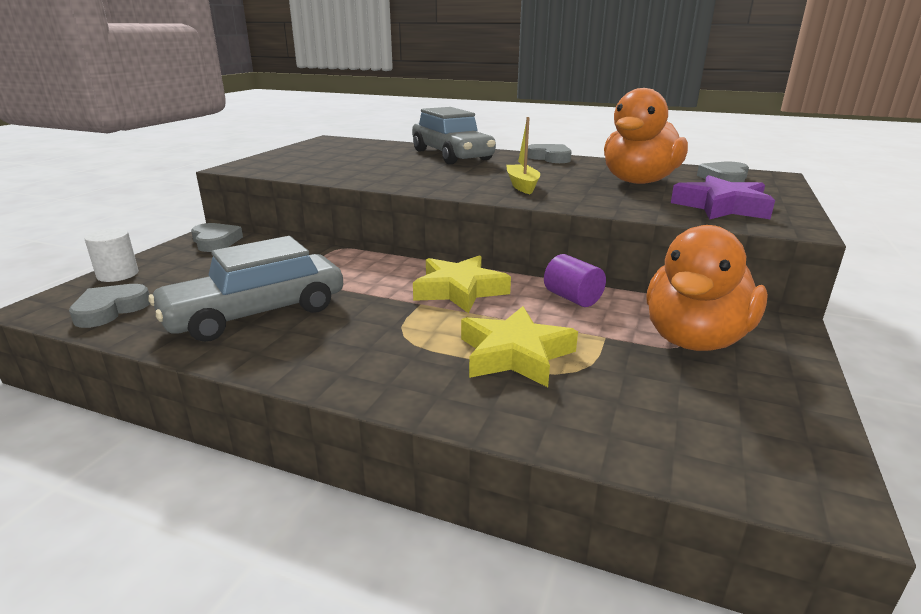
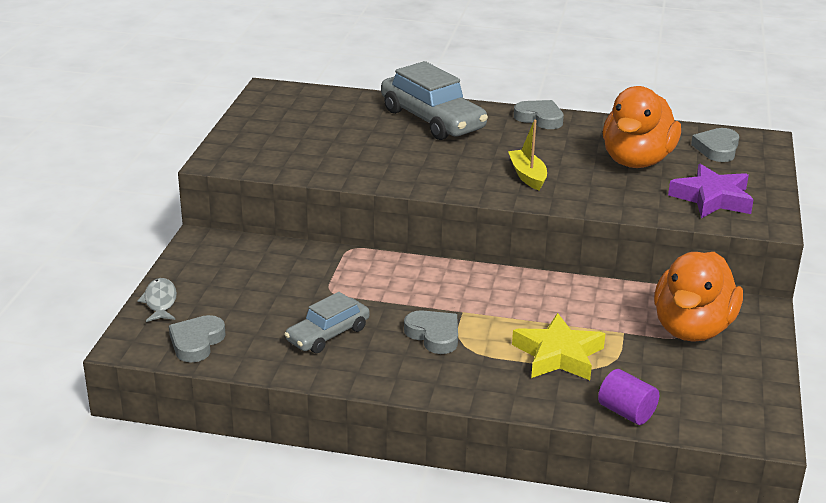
camera: 10 degrees left, 5 degrees up
(117, 274) = (160, 302): white cylinder -> grey fish
(215, 241) = (216, 249): grey heart -> grey heart (434, 335)
(256, 313) = (328, 334): grey car -> grey car, size x0.60
(459, 290) = (490, 294): yellow star -> none
(572, 298) = (590, 294): purple cylinder -> purple cylinder (626, 412)

